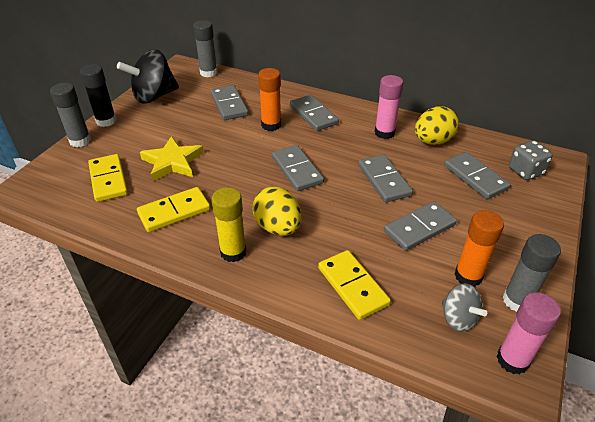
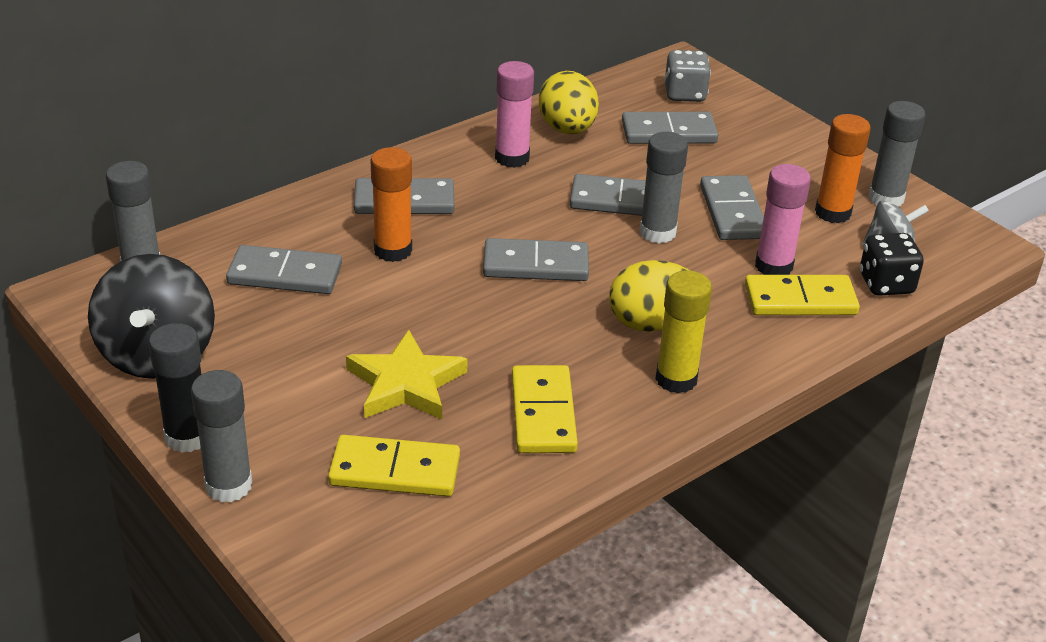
camera: 65 degrees left, 5 degrees down
(367, 203) = (657, 232): none -> grey glue stick
(409, 328) = (886, 284): none -> black dice
(512, 360) = (960, 237): pink glue stick -> pink glue stick (773, 266)

